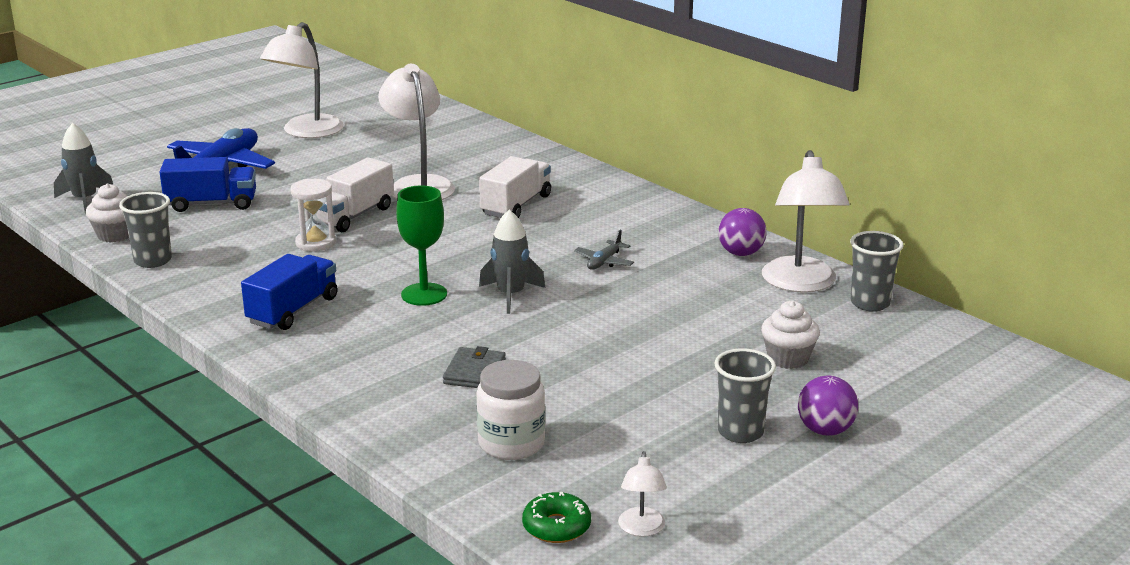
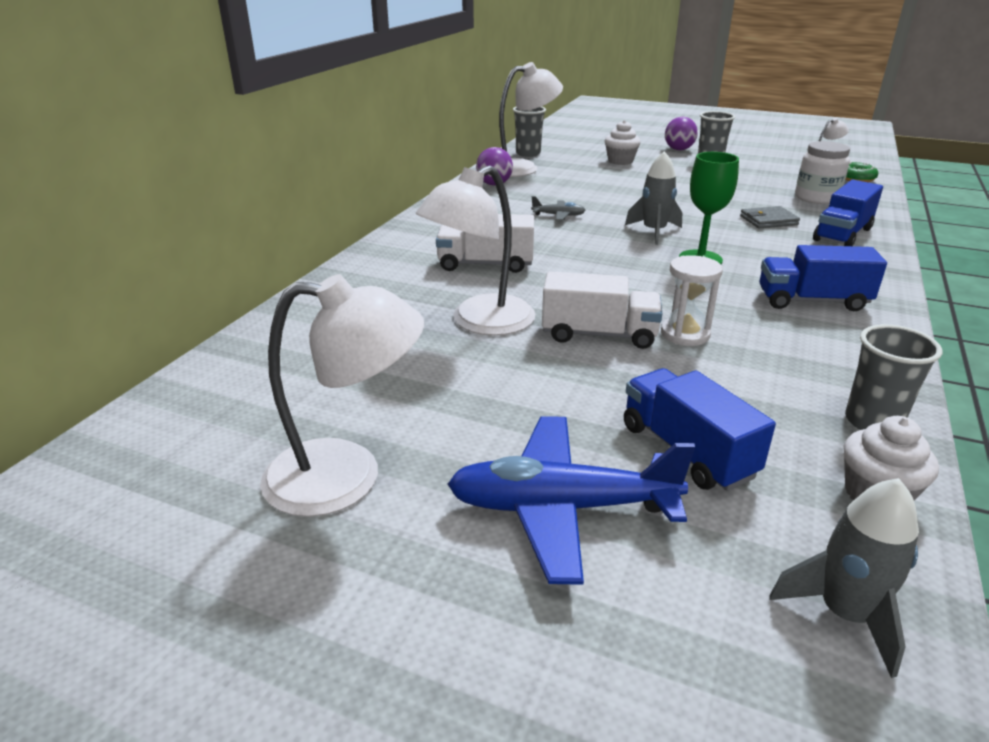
camera: 115 degrees left, 5 degrees up
(390, 398) = (842, 234): none -> blue truck

